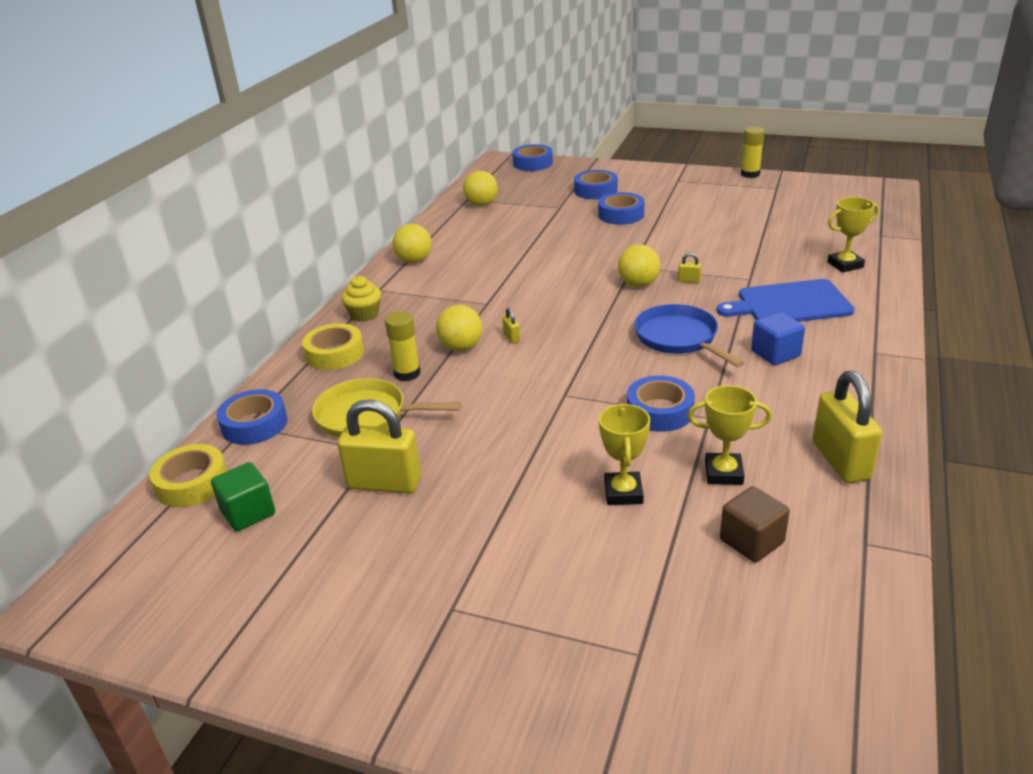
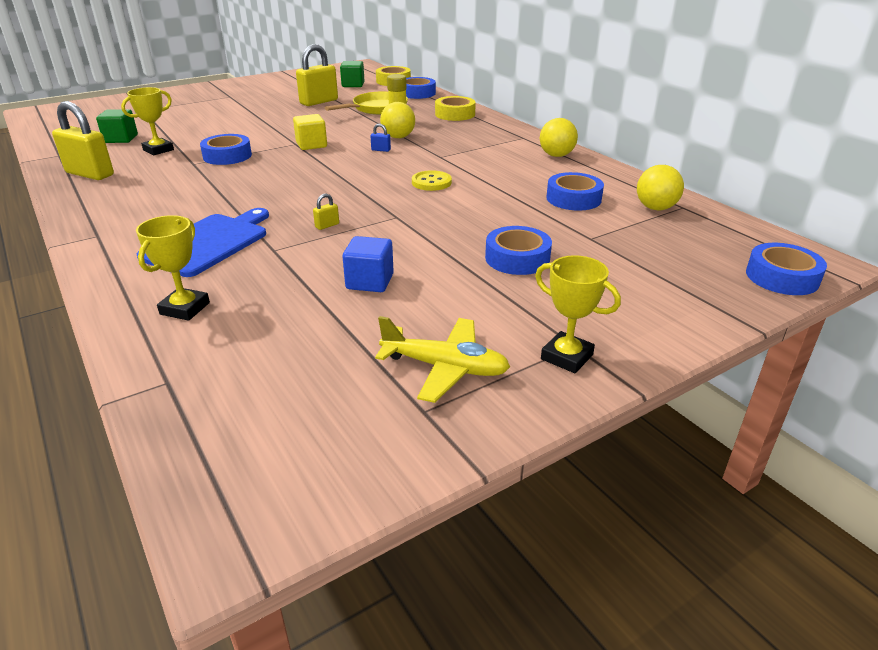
camera: 125 degrees right, 0 degrees up
(364, 314) = (492, 128): yellow cupcake -> none
(511, 337) = (381, 150): yellow padlock -> blue padlock
(552, 281) = (431, 182): none -> yellow button
(554, 382) = (311, 145): none -> yellow cube
(595, 190) = (615, 275): blue tape -> blue tape (573, 199)
(623, 492) = (204, 131): yellow trophy -> yellow trophy (566, 357)
(638, 284) = (363, 206): yellow ball -> none
(679, 338) = (269, 188): blue pan -> none
(745, 194) = (445, 367): none -> yellow plane
(750, 174) = (511, 424): yellow glue stick -> none
(751, 541) = (121, 139): brown cube -> green cube
(775, 353) = (183, 205): blue cube -> blue cube (370, 281)

